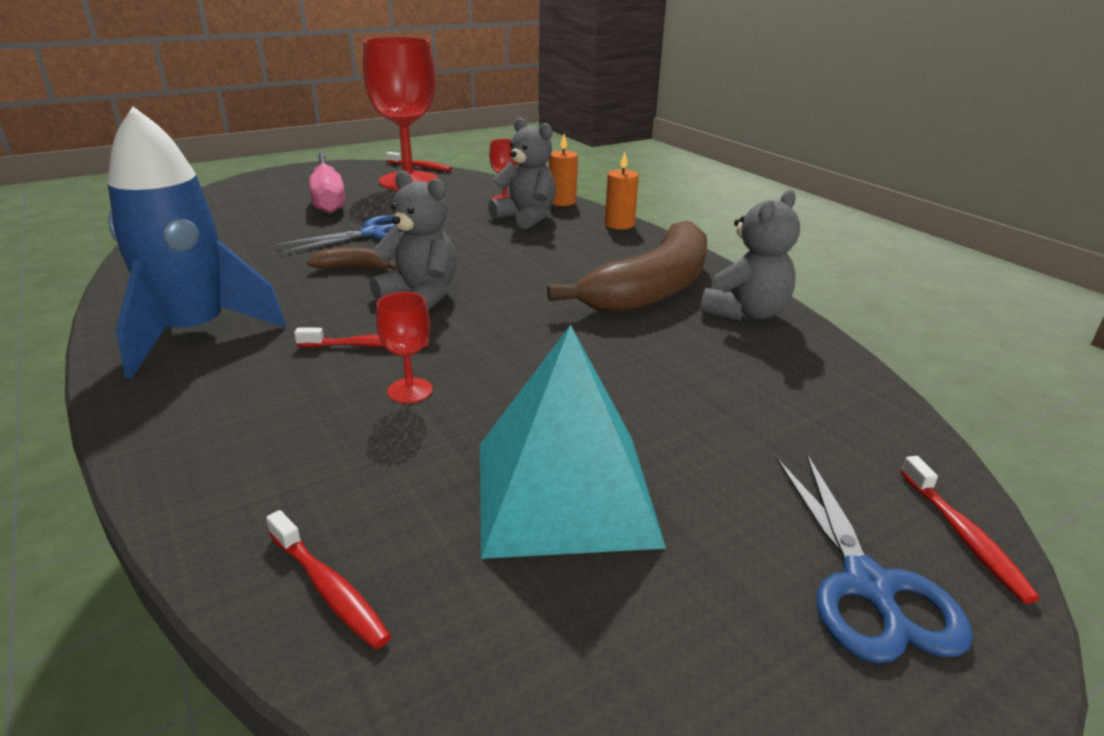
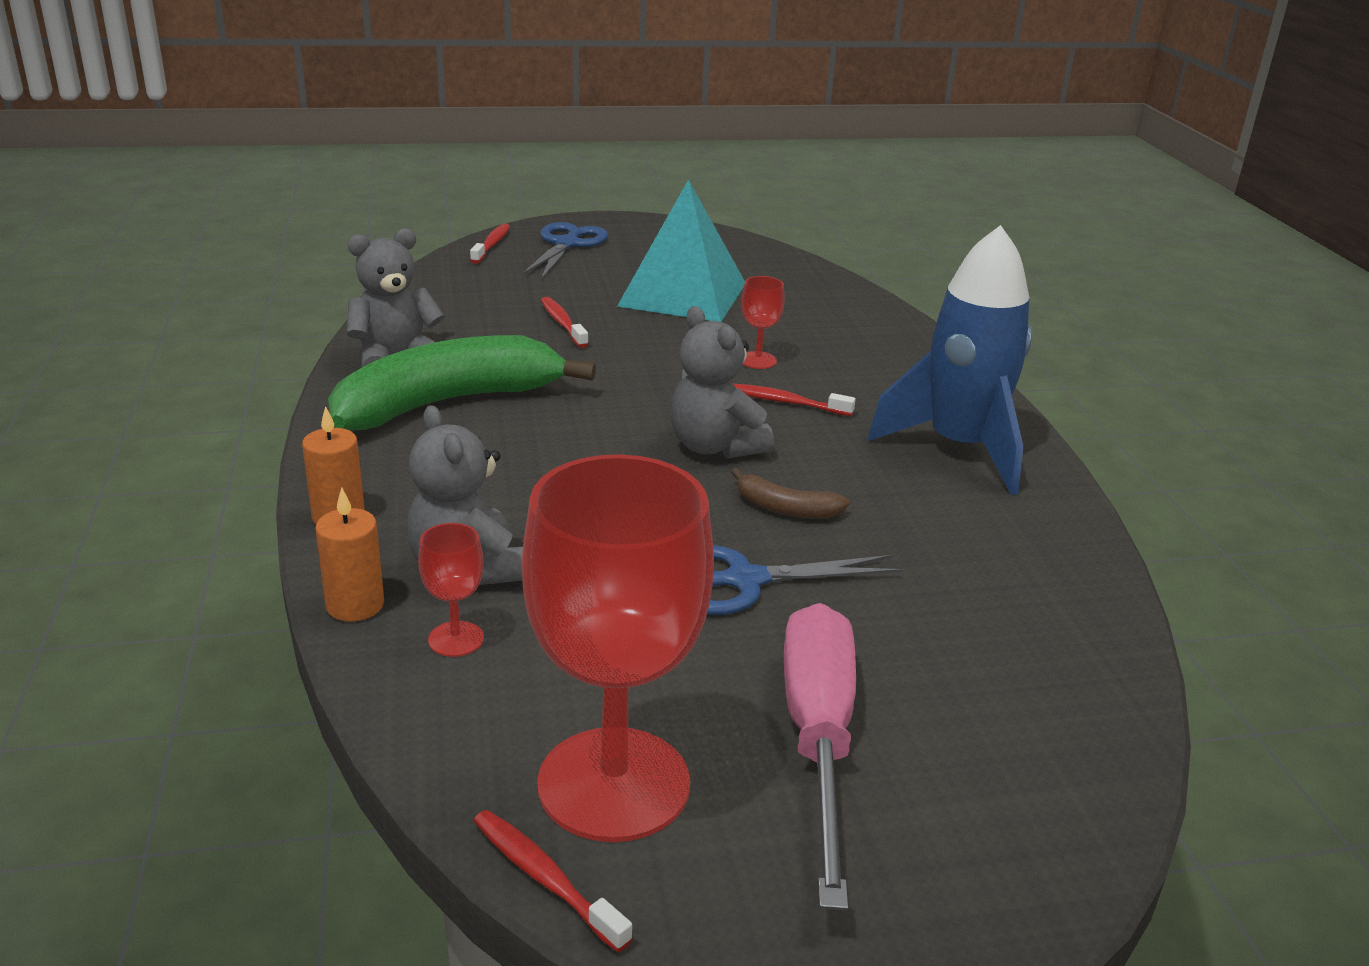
camera: 160 degrees left, 0 degrees up
(329, 588) = (825, 289): red toothbrush -> red toothbrush (562, 323)
(652, 288) = (448, 403): brown banana -> green banana

